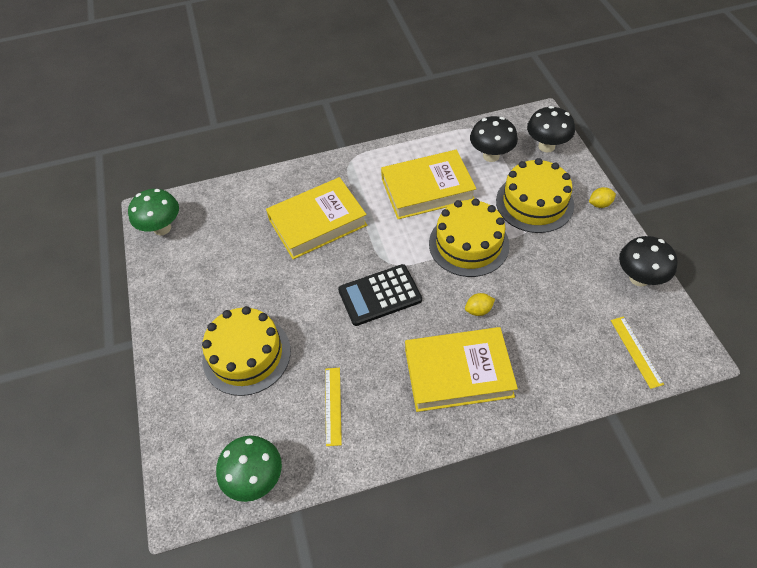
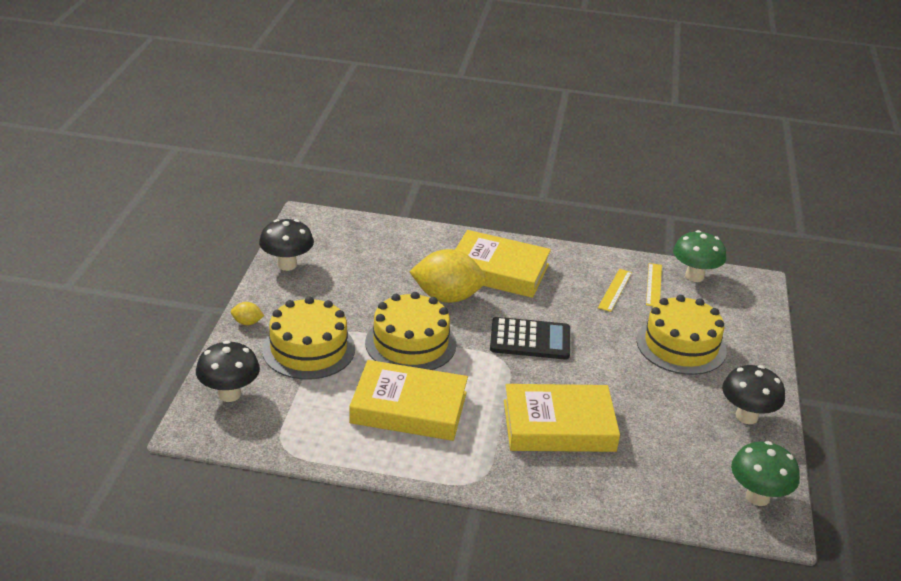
camera: 160 degrees left, 20 degrees down
(478, 310) = (447, 297): yellow lemon -> yellow lemon, size x2.35
(491, 156) = (302, 411): black mushroom -> black mushroom (746, 416)
(636, 351) = (347, 233): yellow ruler -> yellow ruler (654, 285)

